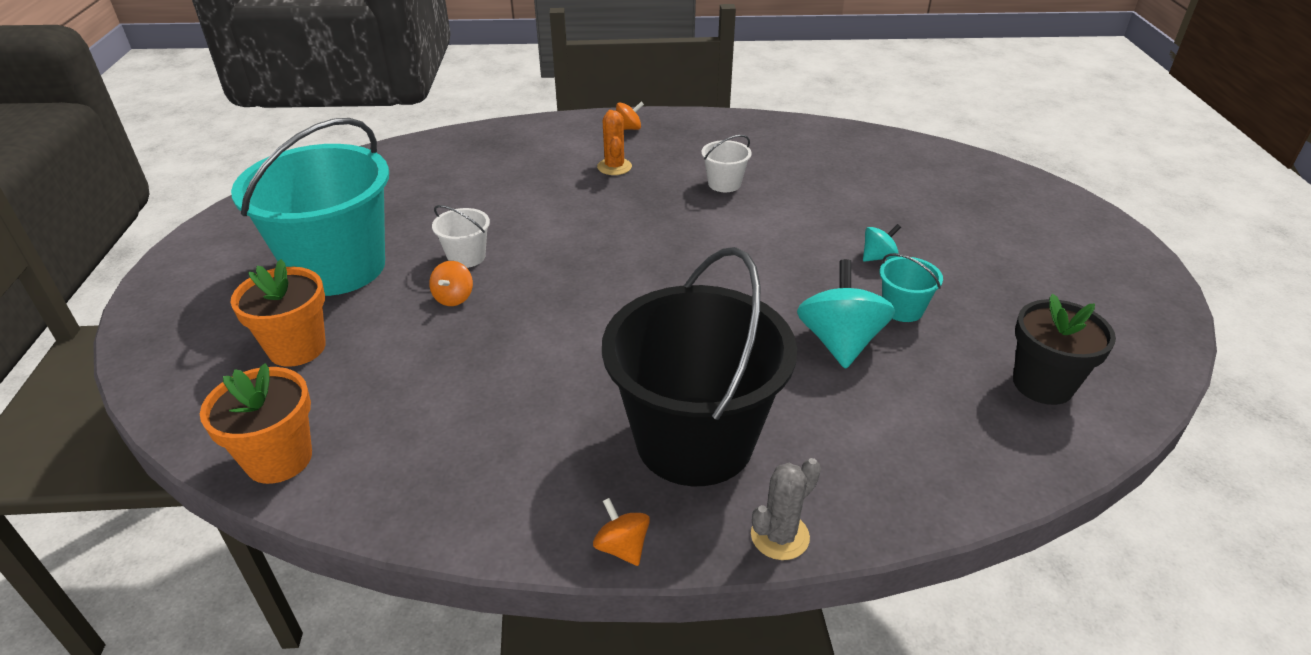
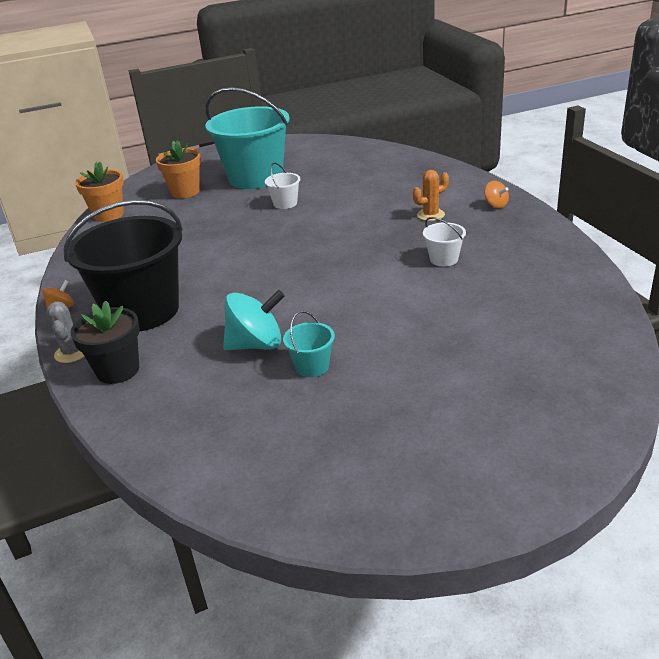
camera: 75 degrees right, 5 degrees down
(454, 298) = (243, 212): orange spinning top -> none
(780, 536) = (72, 353): grey cactus -> grey cactus turned 45 degrees clockwise
(878, 257) = (381, 345): turquoise spinning top -> none
(1043, 384) = (241, 447): black flower pot -> black flower pot (118, 370)

